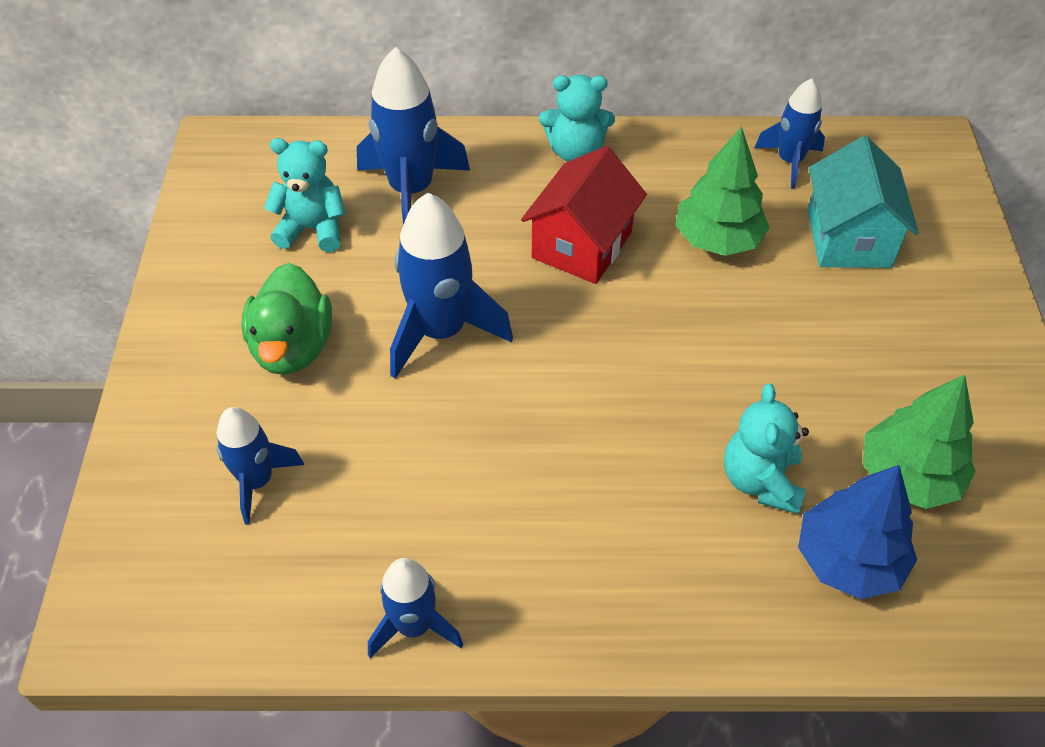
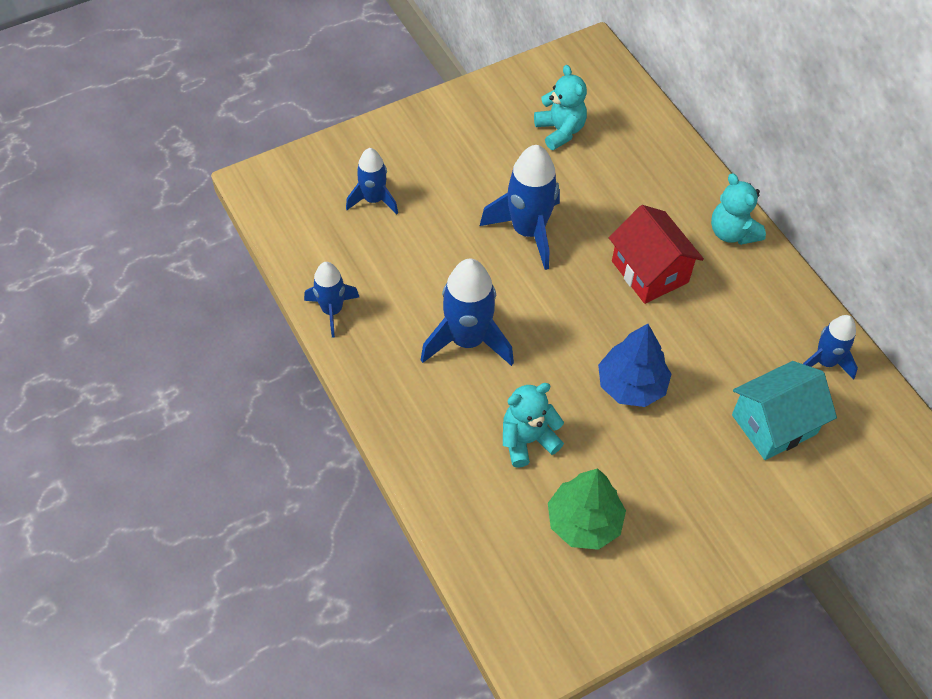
camera: 60 degrees right, 5 degrees up
(293, 347) = (468, 168): green duck -> none
(411, 191) = (628, 162): blue rocket -> blue rocket (467, 340)
(582, 245) = (649, 272): red house -> red house turned 60 degrees clockwise
(717, 239) = (712, 345): green tree -> none
(848, 560) = (499, 506): blue tree -> blue tree (631, 385)

